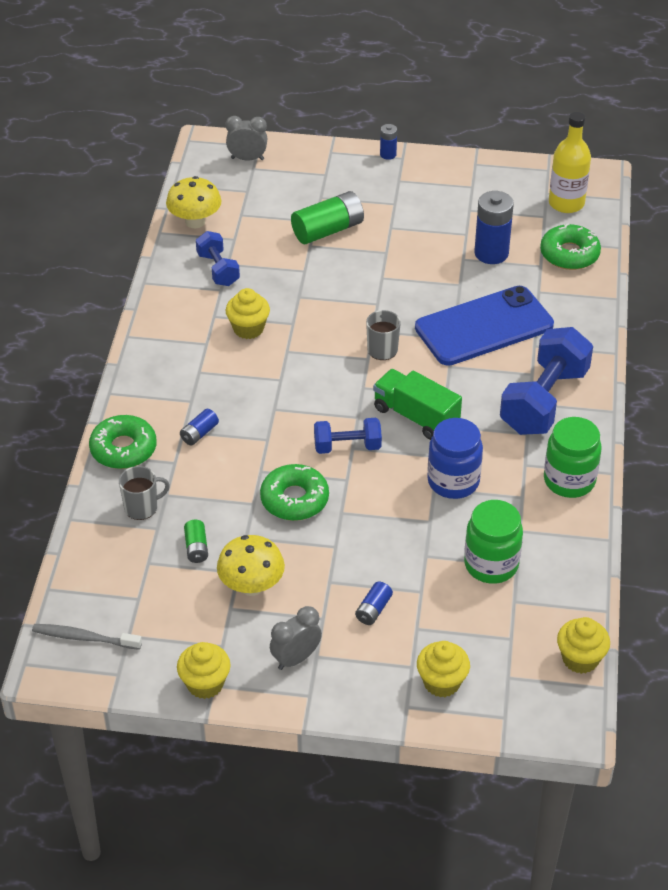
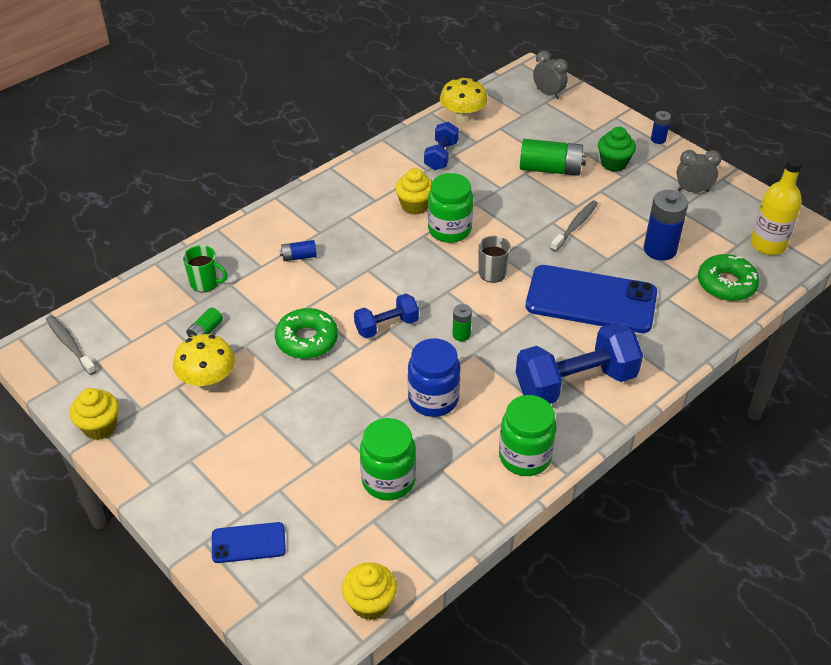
camera: 40 degrees right, 0 degrees up
(123, 449) = (240, 238): green donut -> none
(142, 507) = (205, 283): grey mug -> green mug
(296, 658) = (174, 452): grey clock -> grey clock (693, 190)
(304, 333) = (449, 230): none -> green jar
(347, 446) = (386, 326): blue dumbbell -> blue dumbbell turned 60 degrees counterclockwise
(373, 610) = (266, 454): blue battery -> none
(375, 196) = (613, 163): none -> green cupcake
(404, 270) = (575, 226): none -> grey toothbrush
(416, 416) = (461, 335): green truck -> green battery
(441, 682) = (248, 543): yellow cupcake -> blue phone

